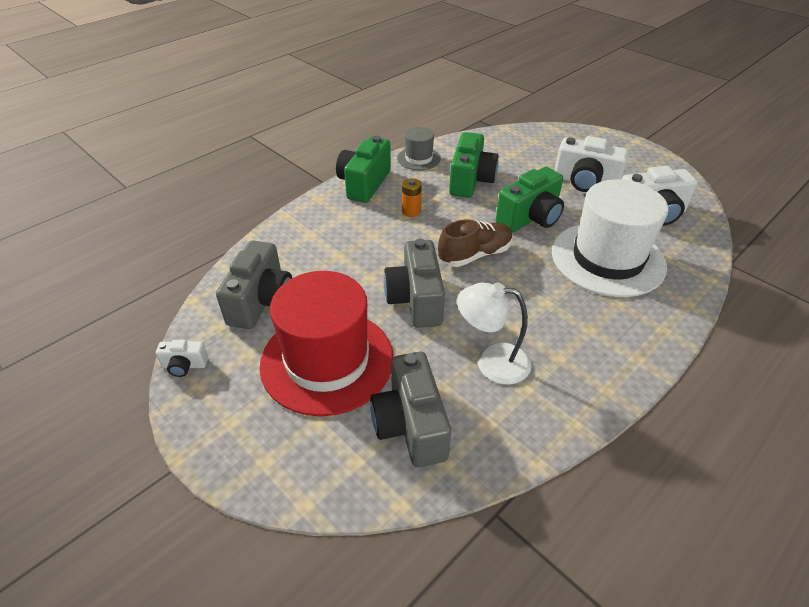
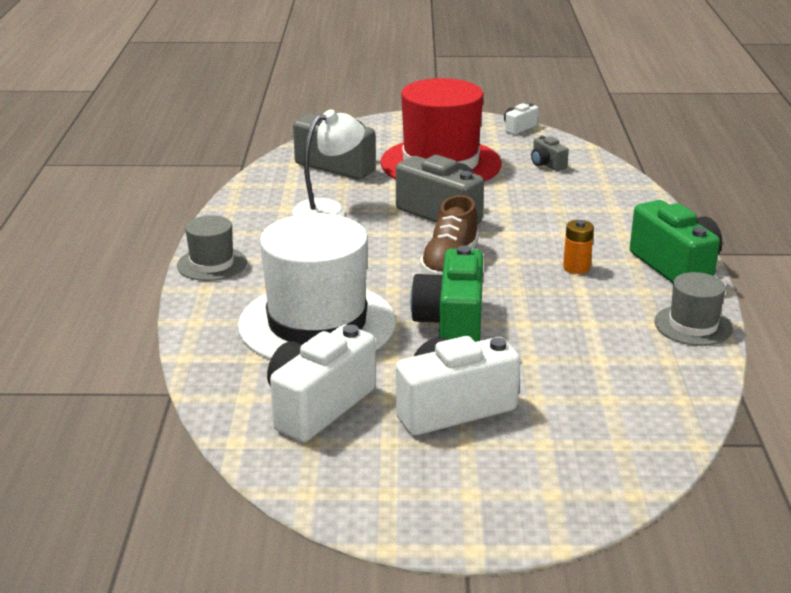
camera: 135 degrees right, 15 degrees down
(261, 301) = (547, 164): grey camera -> grey camera, size x0.49
(470, 180) = (585, 331): green camera -> none
(643, 354) = (212, 264): none -> grey hat

